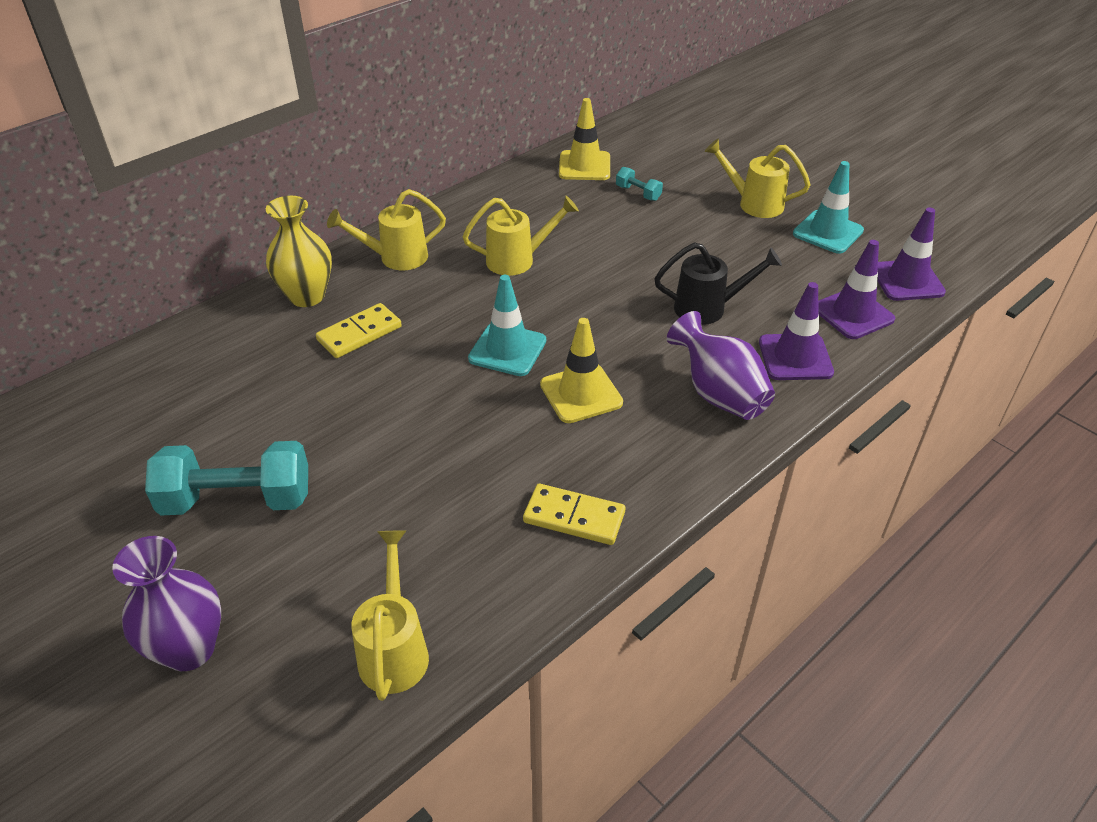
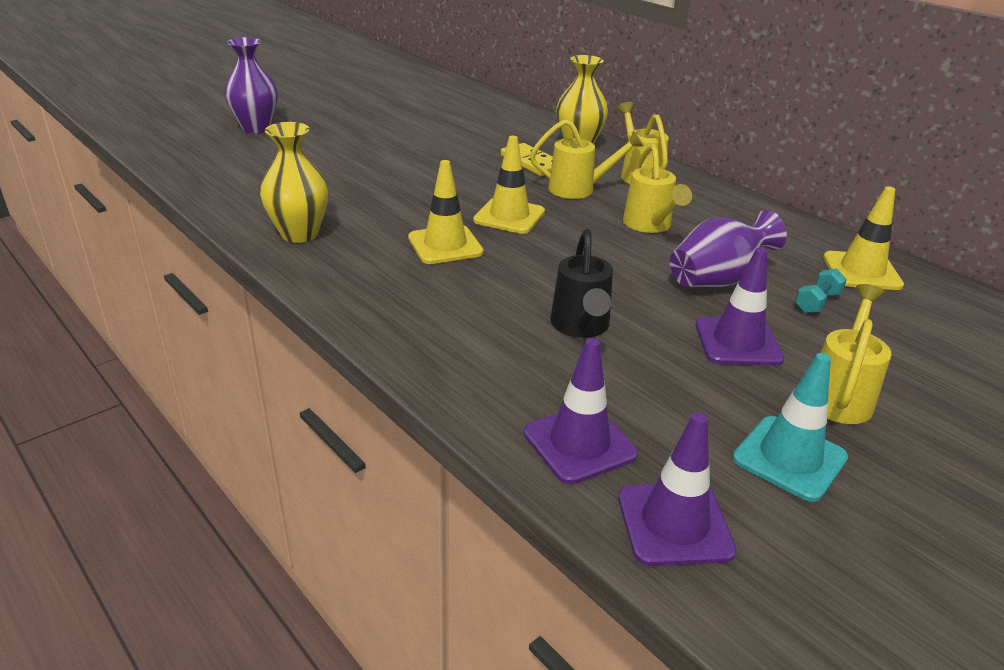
camera: 90 degrees right, 10 degrees down
(237, 500) = (365, 133): turquoise dumbbell -> none
(394, 649) = (219, 174): yellow watering can -> yellow watering can (579, 189)
(507, 350) = (509, 216): turquoise traffic cone -> yellow traffic cone
(574, 517) = (299, 234): yellow domino -> yellow vase
(719, 394) = (432, 316): purple vase -> purple vase (717, 280)
(795, 357) = (488, 377): purple traffic cone -> purple traffic cone (738, 342)

